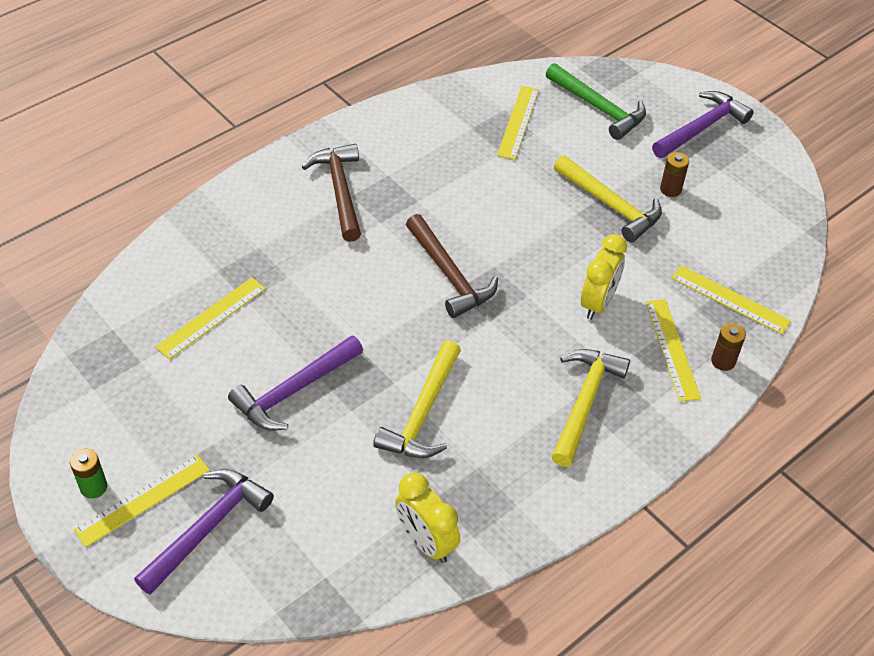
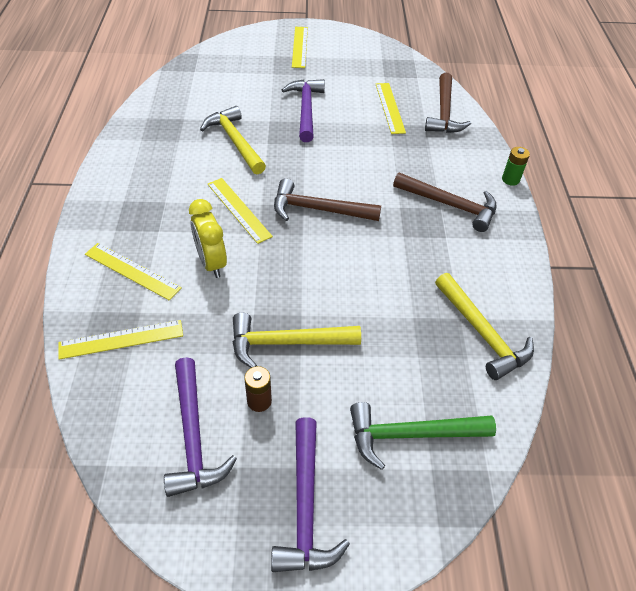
camera: 130 degrees right, 0 degrees up
(93, 487) = (323, 39): green battery -> green battery (510, 179)
(175, 267) = (444, 112): none -> brown hammer
(207, 528) = (262, 55): purple hammer -> purple hammer (193, 436)
(426, 542) = (167, 103): yellow clock -> none
(518, 122) = (442, 355): yellow ruler -> yellow ruler (239, 209)
(584, 402) = (156, 203): yellow hammer -> yellow hammer (482, 333)
(723, 361) = (89, 289): brown battery -> none

